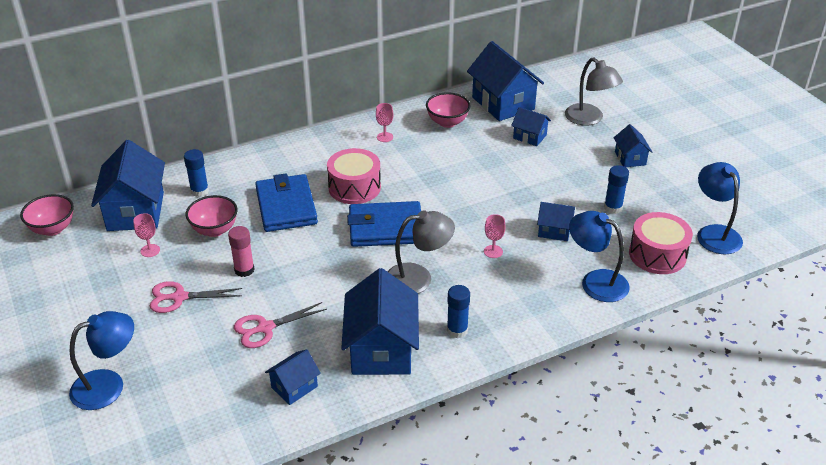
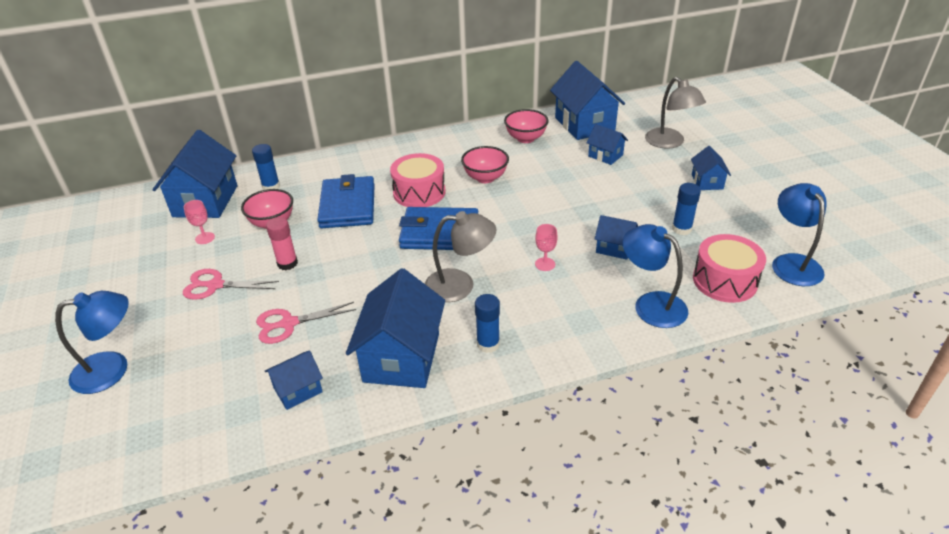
camera: 10 degrees right, 0 degrees up
(53, 229) = (124, 212): pink bowl -> pink bowl (485, 178)
(385, 137) = (461, 148): pink goblet -> none

